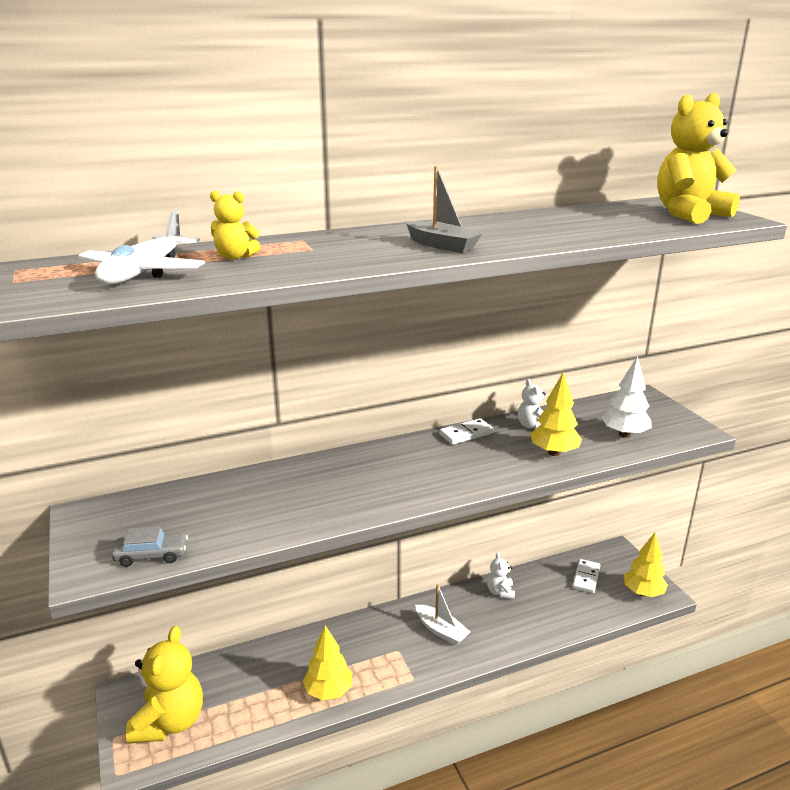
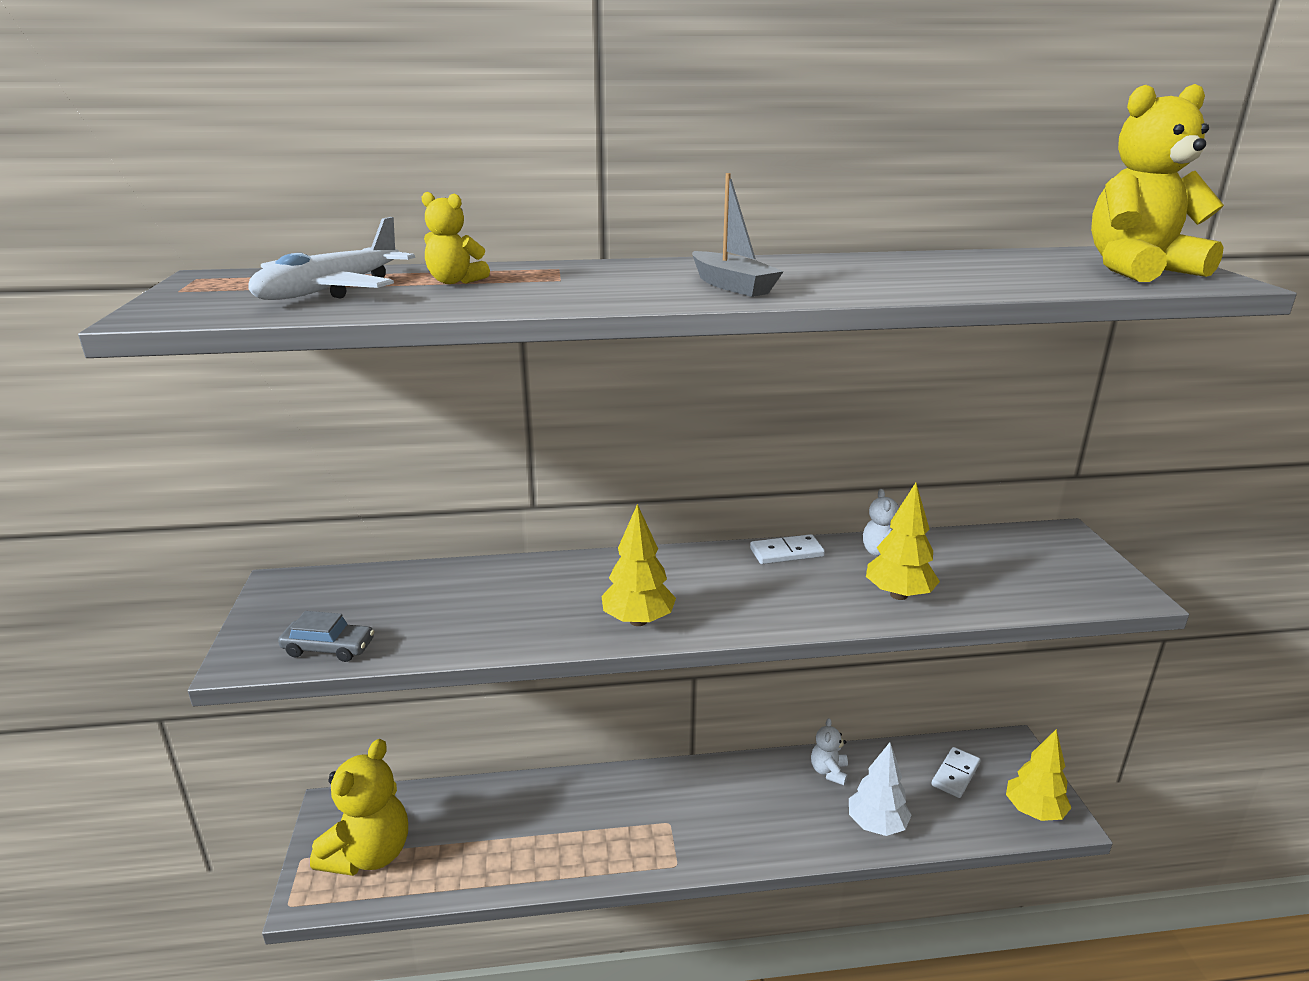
camera: 15 degrees right, 0 degrees up
(329, 691) = (565, 857): yellow tree -> yellow tree (638, 621)
(441, 631) = (733, 808): white boat -> none
(624, 434) = (1014, 584): white tree -> white tree (876, 825)

